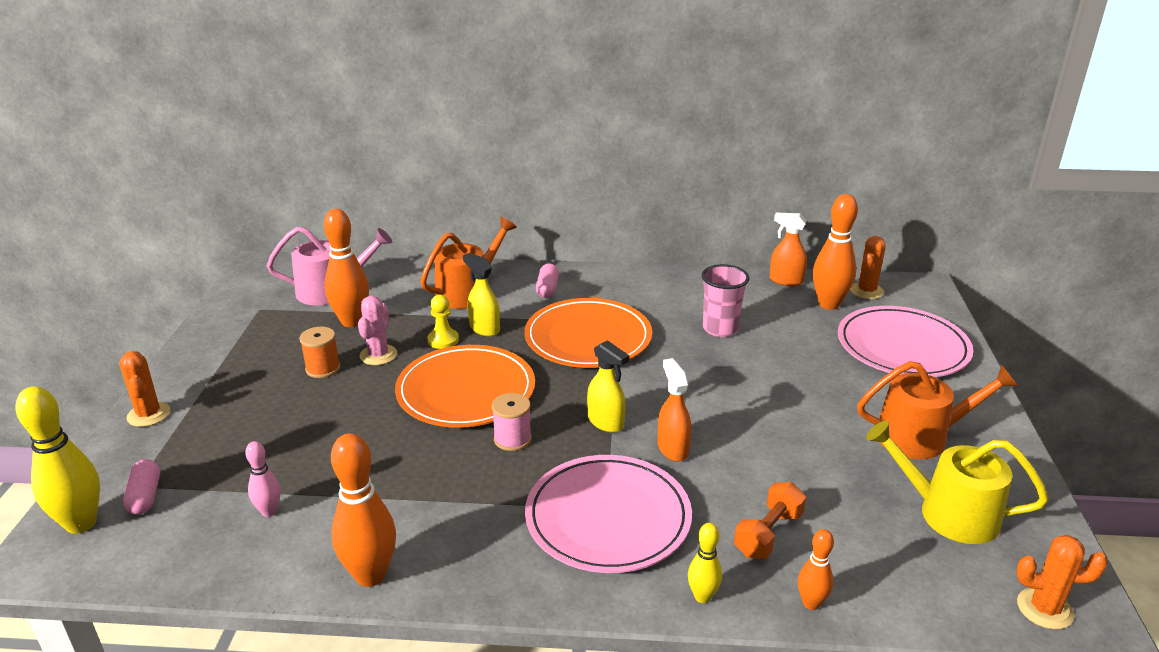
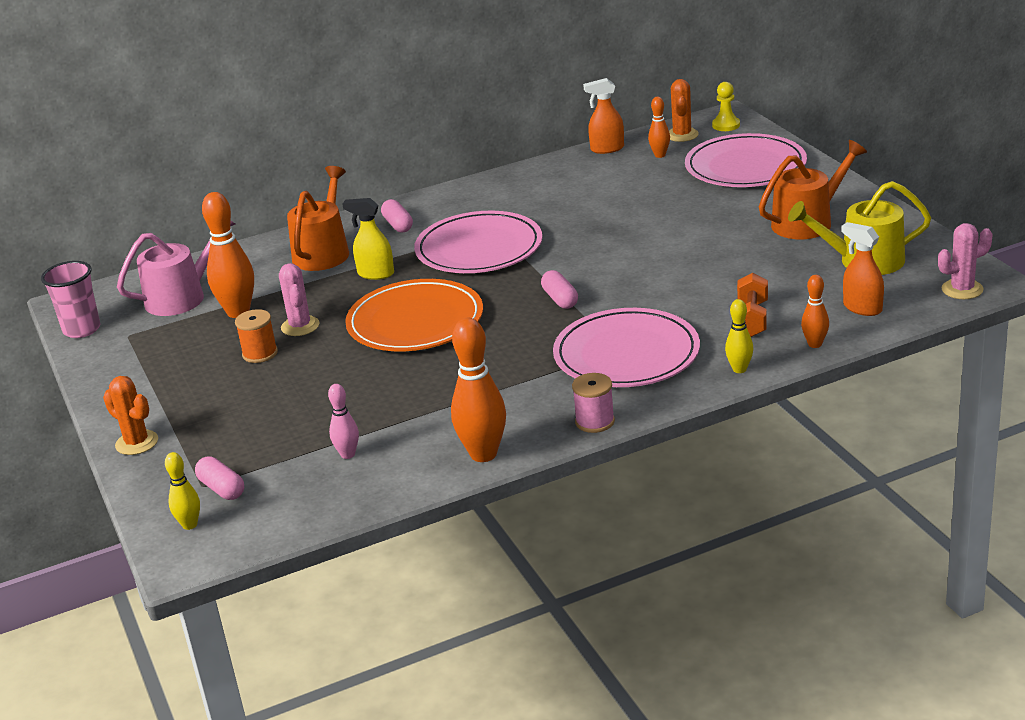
camera: 25 degrees left, 0 degrees up
(81, 523) = (190, 525): yellow bowling pin -> yellow bowling pin, size x0.54
(443, 340) = (347, 295): yellow pawn -> yellow pawn (726, 125)
(512, 439) = (495, 337): pink spool -> pink spool (595, 421)
(588, 338) = (479, 248): orange plate -> pink plate
(606, 422) = (560, 299): yellow spray bottle -> pink capsule
(672, 448) = (631, 296): orange spray bottle -> orange spray bottle (862, 308)
(720, 329) = (586, 203): pink cup -> pink cup (82, 329)
(829, 304) = (660, 155): orange bowling pin -> orange bowling pin, size x0.54
(1044, 609) = (962, 289): orange cactus -> pink cactus

